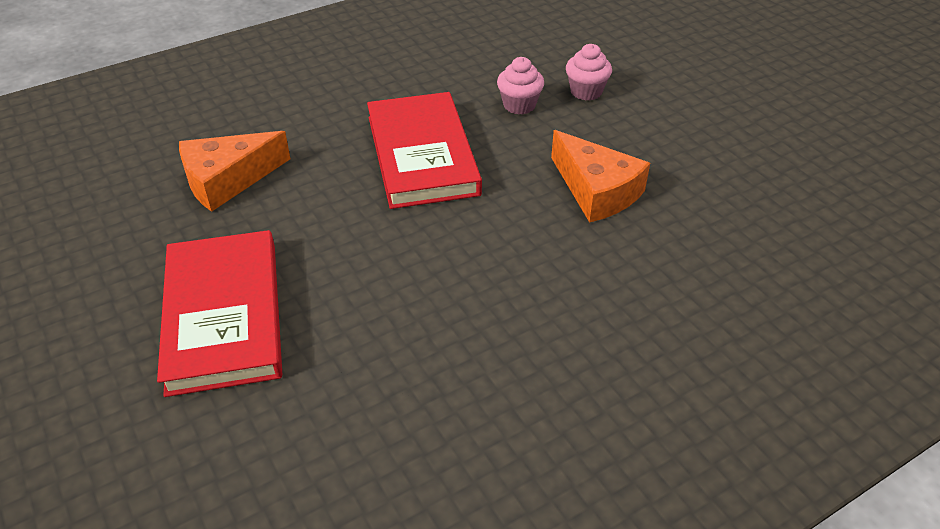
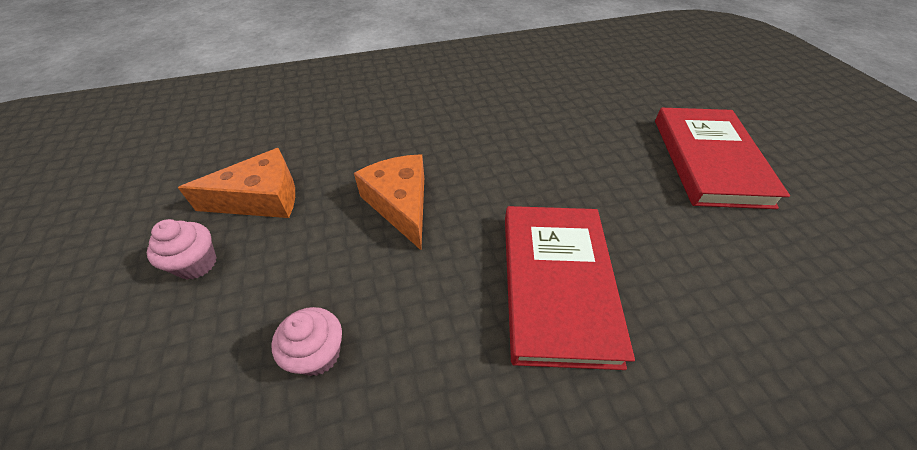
camera: 165 degrees left, 5 degrees up
(227, 180) = (777, 294): orange cheese -> orange cheese (261, 198)
(519, 105) = (418, 347): pink cupcake -> pink cupcake (197, 264)

